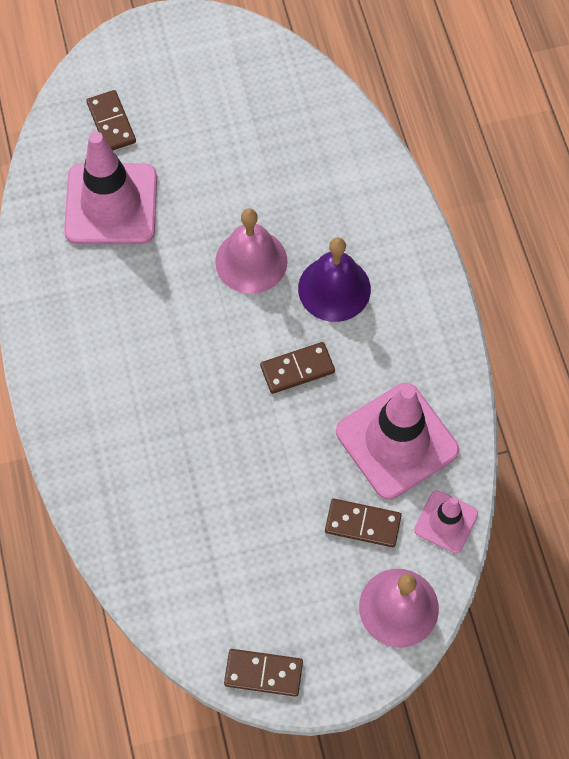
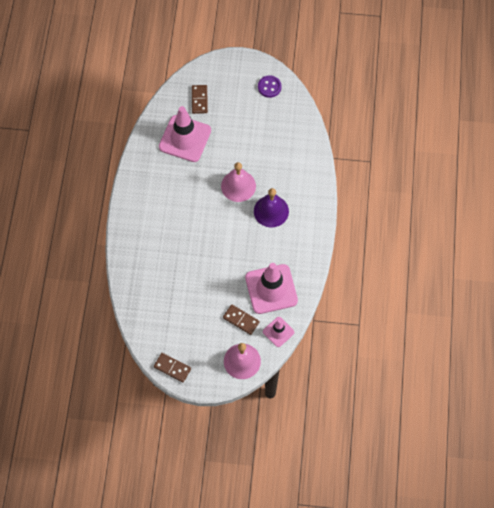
camera: 20 degrees right, 0 degrees up
(236, 58) = (269, 87): none -> purple button
(297, 369) = (239, 242): brown domino -> none

